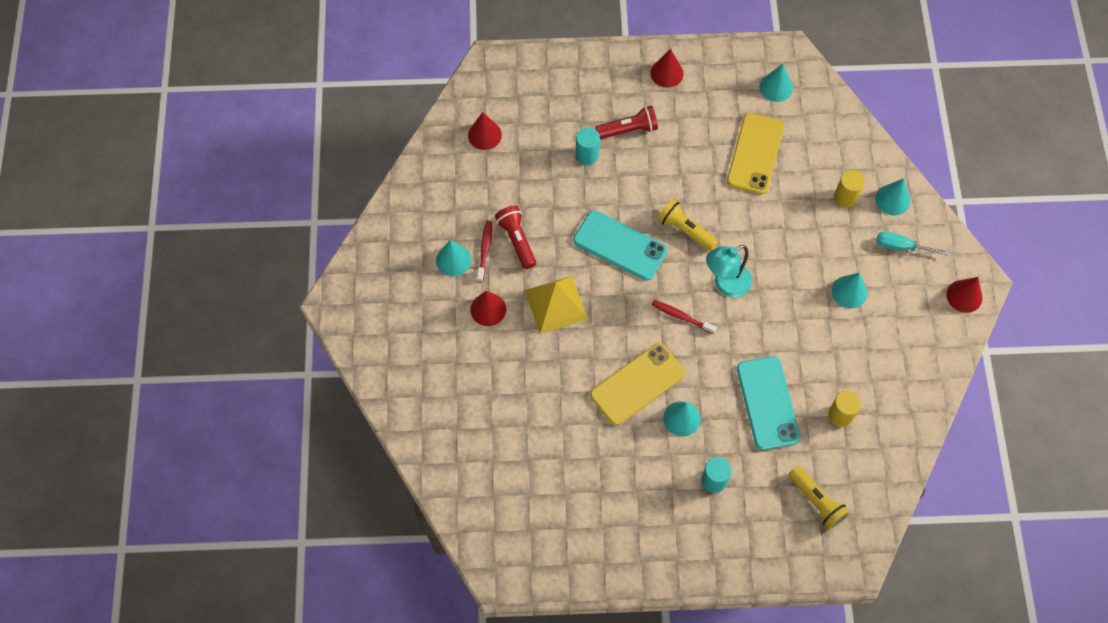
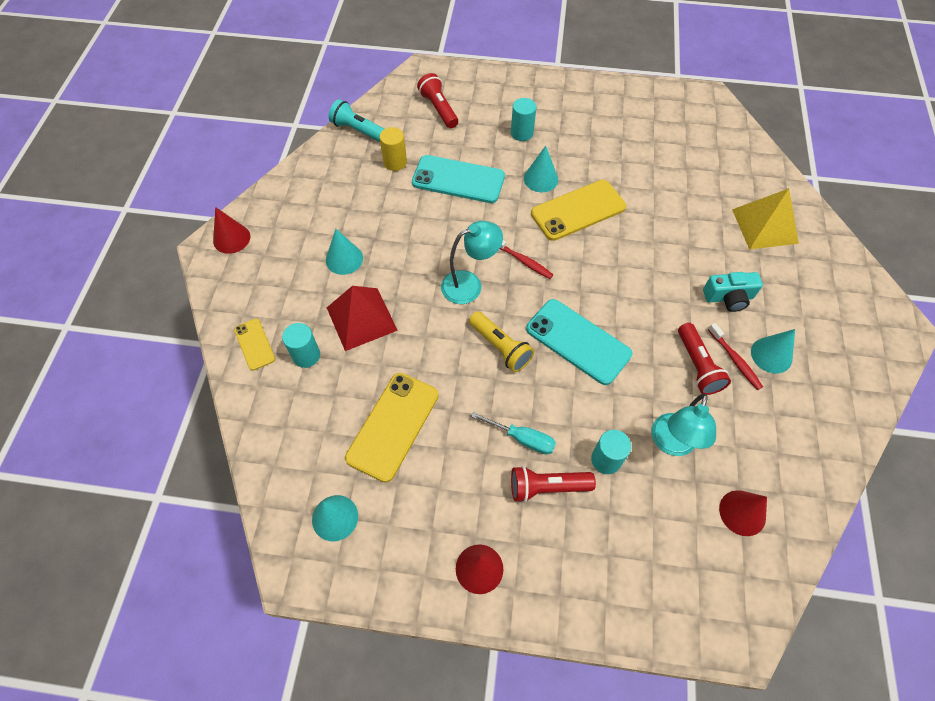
camera: 170 degrees left, 5 degrees down
(485, 250) = (735, 360): red toothbrush -> red toothbrush turned 45 degrees counterclockwise
(488, 309) = (728, 297): red cone -> turquoise camera
(537, 174) = (671, 444): none -> turquoise lamp
(555, 304) = (655, 292): yellow pyramid -> yellow pyramid (765, 226)
(767, 403) = (458, 179): turquoise phone -> turquoise phone turned 75 degrees counterclockwise
(811, 236) = (361, 319): none -> red pyramid
(817, 502) = (438, 109): yellow flashlight -> red flashlight
(845, 197) = (306, 355): yellow cylinder -> turquoise cylinder
(892, 200) = (254, 344): turquoise cone -> yellow phone
(896, 453) = (358, 130): none -> turquoise flashlight
(901, 247) = (270, 293): turquoise screwdriver -> turquoise screwdriver (522, 438)

